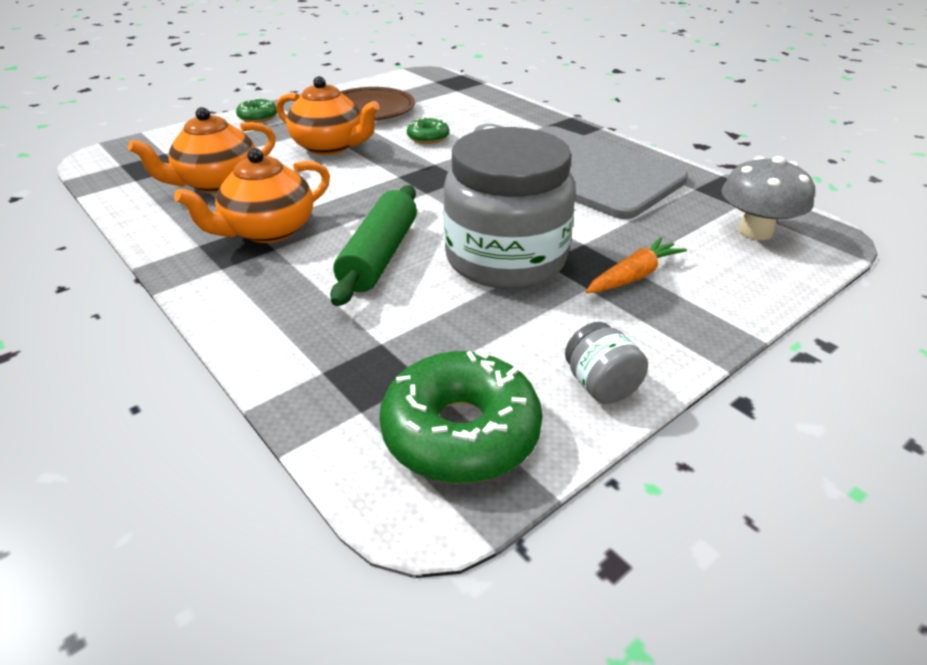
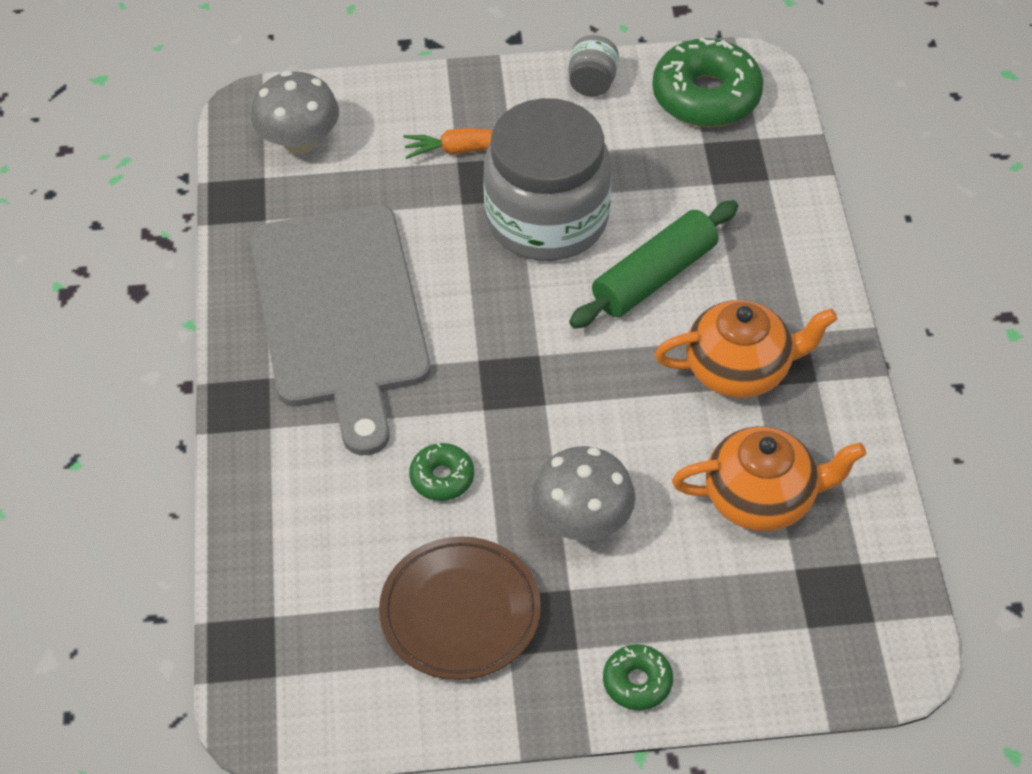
camera: 145 degrees left, 15 degrees up
(330, 147) = (582, 521): orange teapot -> grey mushroom

